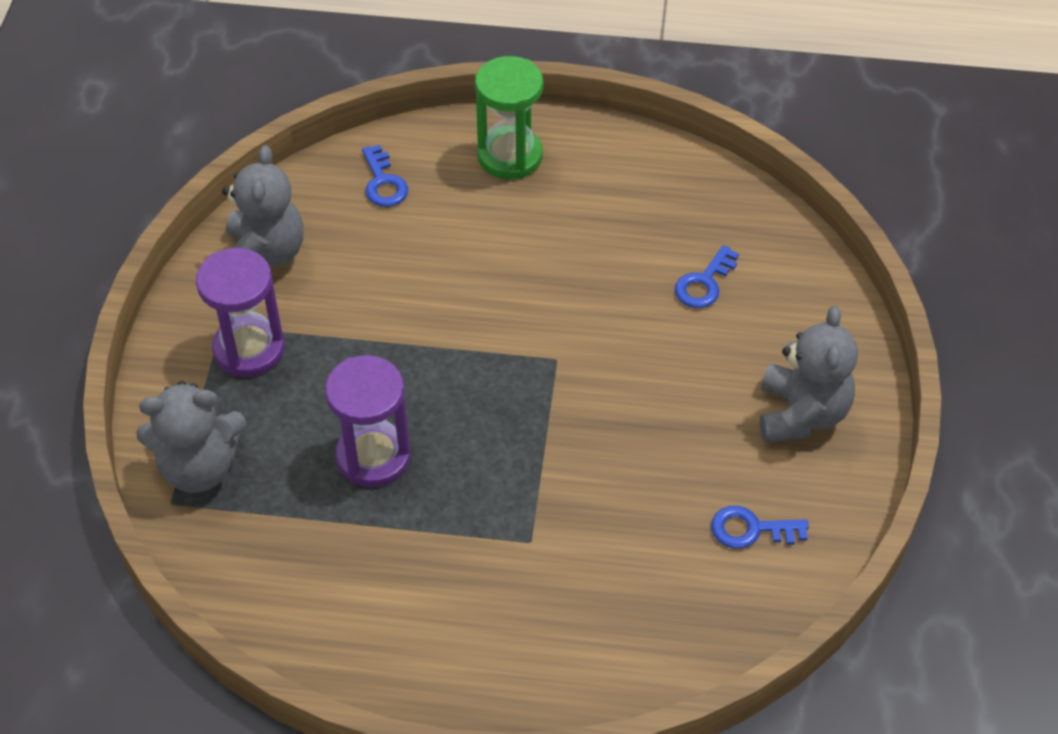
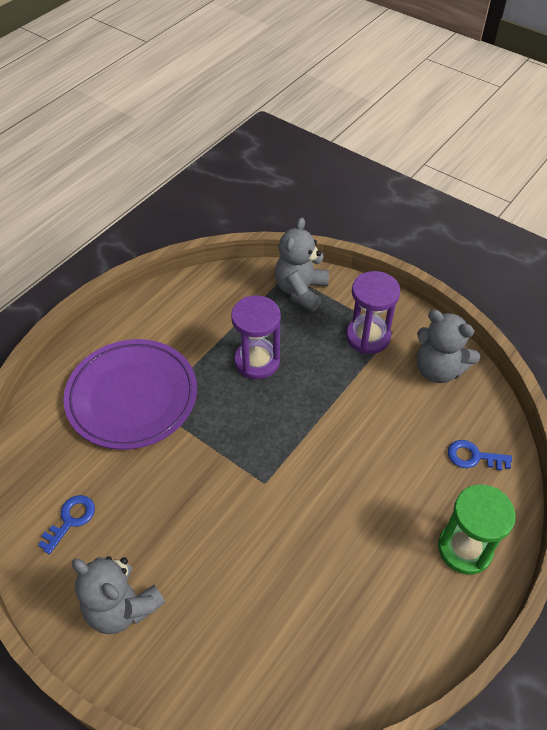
camera: 120 degrees right, 0 degrees up
(532, 575) = (132, 397): none -> purple plate
(704, 283) = (269, 613): blue key -> none

